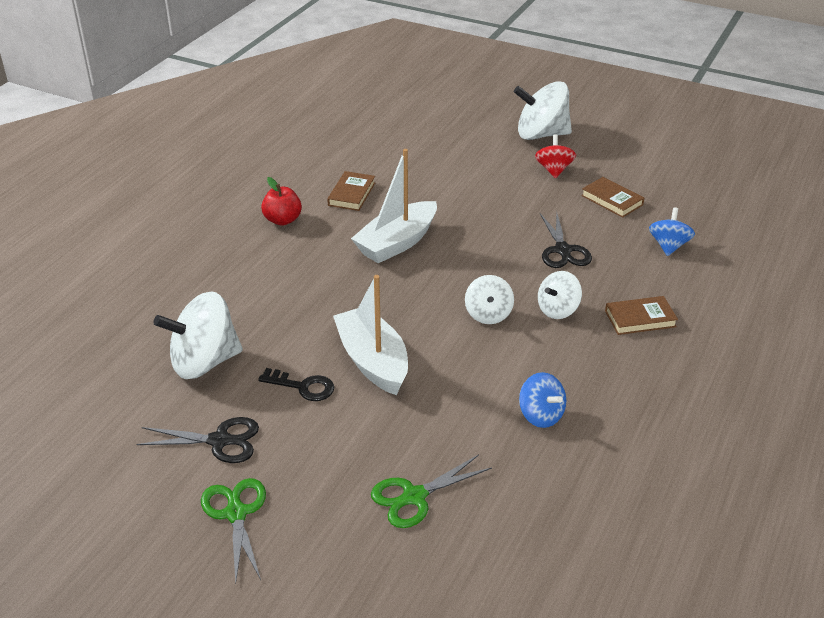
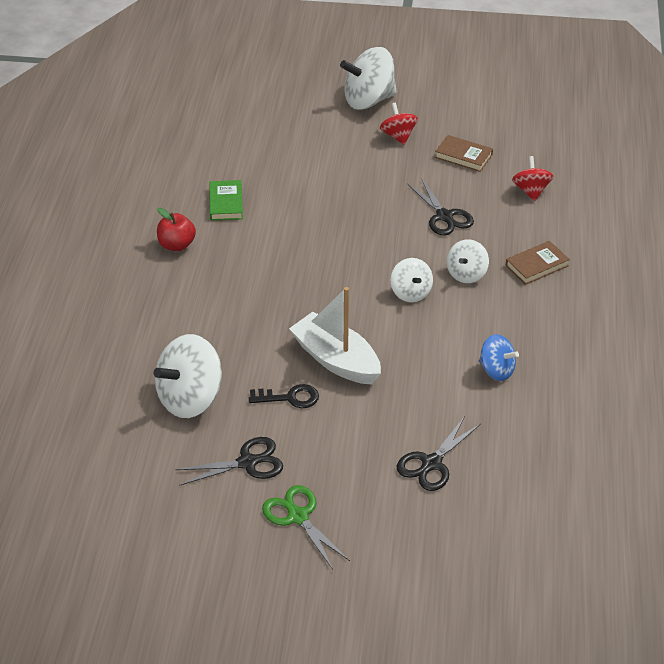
camera: 20 degrees left, 5 degrees up
(351, 194) = (226, 203): brown book -> green book
(397, 243) = (295, 243): white boat -> none
(414, 497) = (431, 463): green scissors -> black scissors
(668, 246) = (531, 191): blue spinning top -> red spinning top

